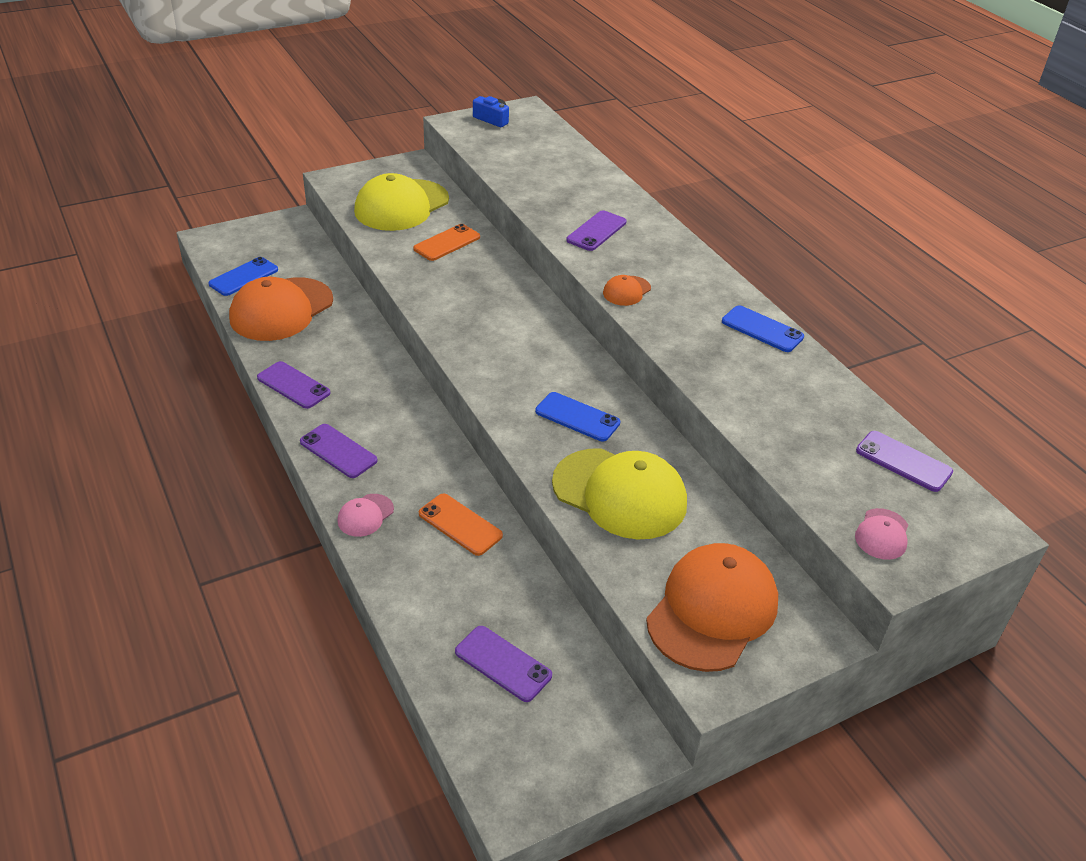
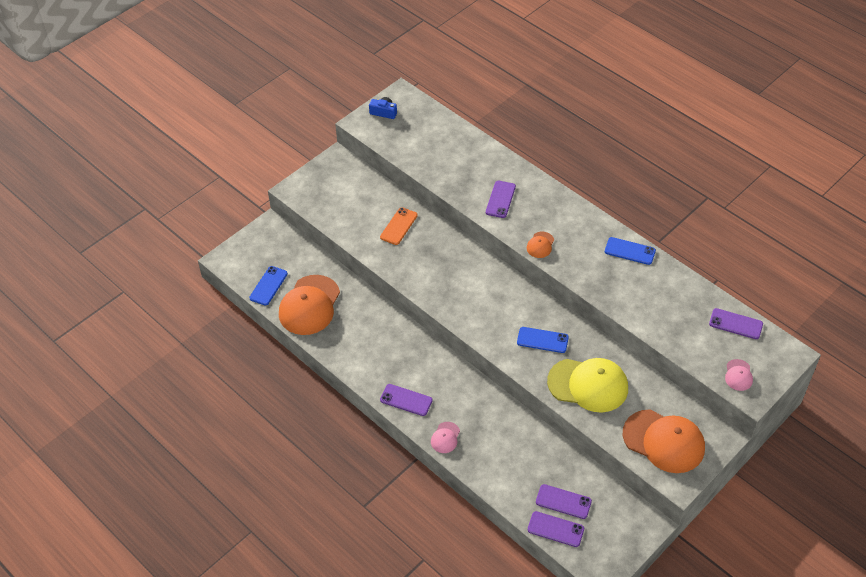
camera: 15 degrees left, 10 degrees up
(293, 385) = (352, 361): purple phone -> purple phone (555, 529)
(401, 205) = (351, 201): yellow cap -> none
(460, 525) = (500, 426): orange phone -> none
(712, 610) = (664, 441): orange cap -> orange cap turned 105 degrees clockwise

